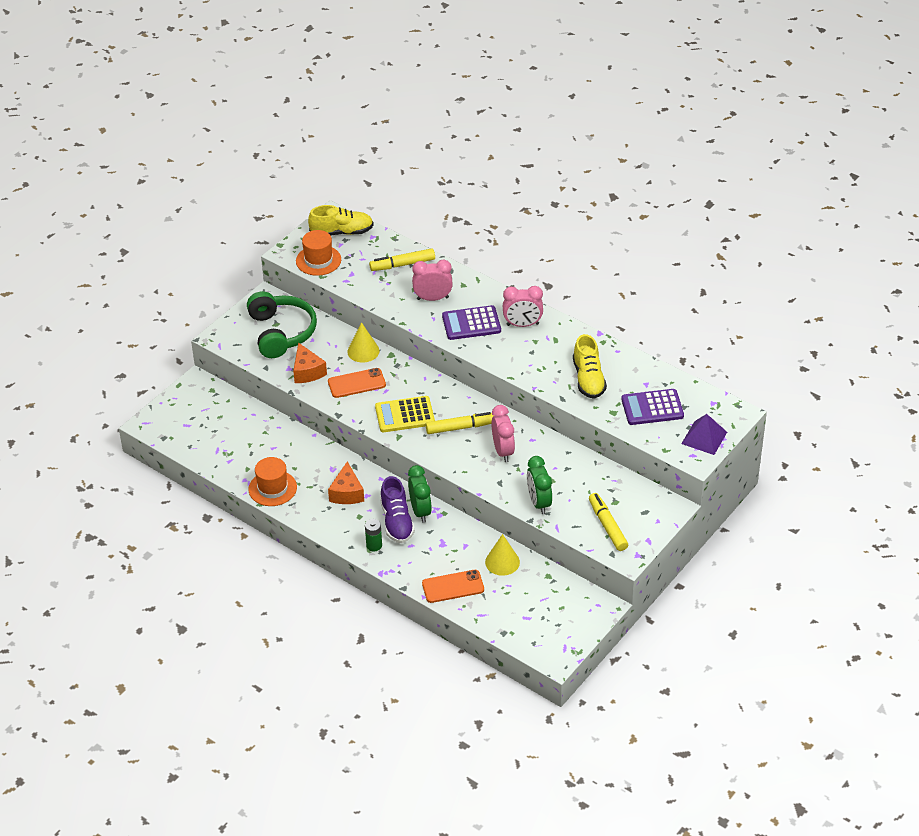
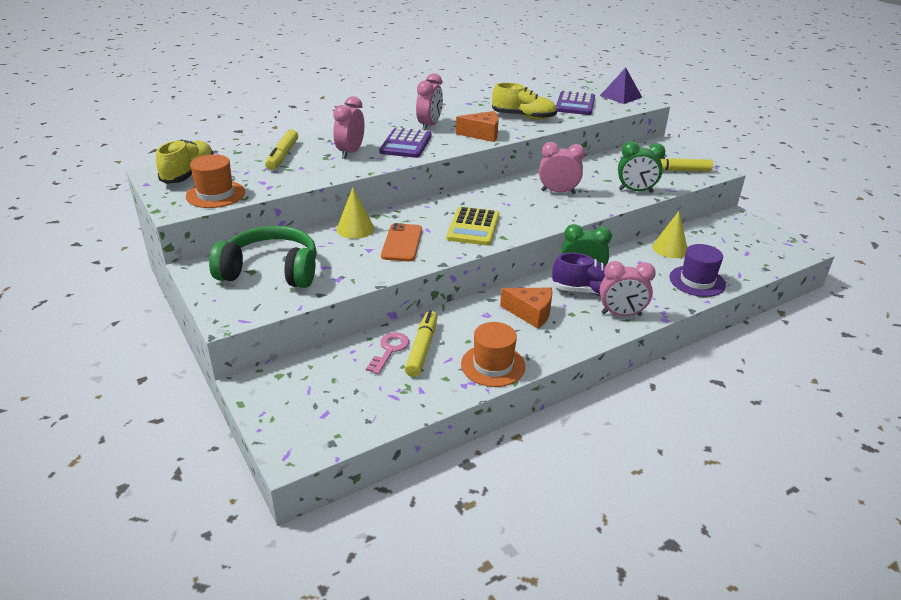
camera: 70 degrees left, 10 degrees down
(263, 432) = (389, 350): none -> pink key
(307, 371) = (355, 268): orange cheese -> orange cheese (482, 134)
(374, 545) = (621, 314): green battery -> pink clock
(453, 586) = (697, 281): orange phone -> purple hat
(460, 427) = (512, 204): yellow marker -> yellow marker (422, 349)

